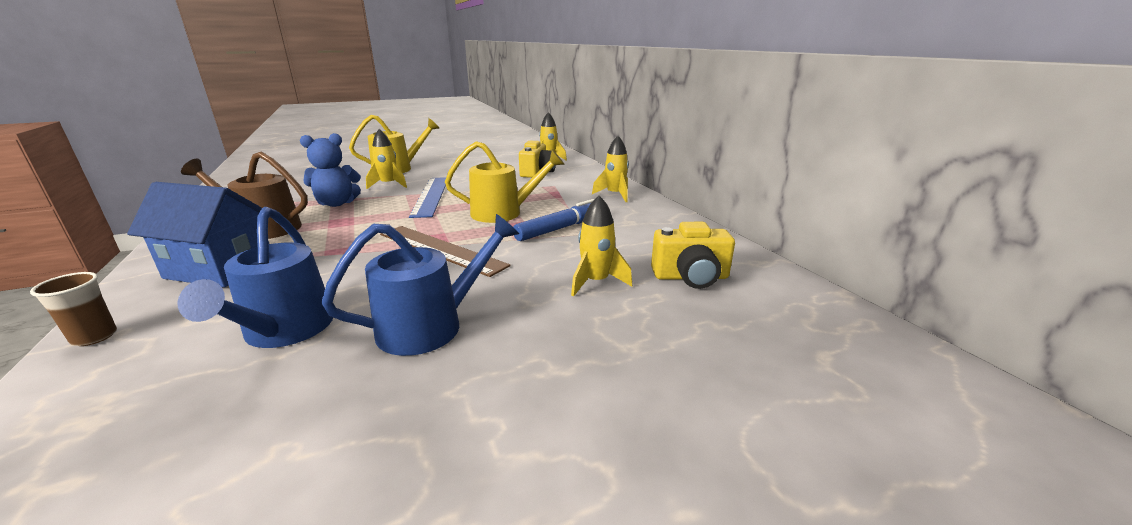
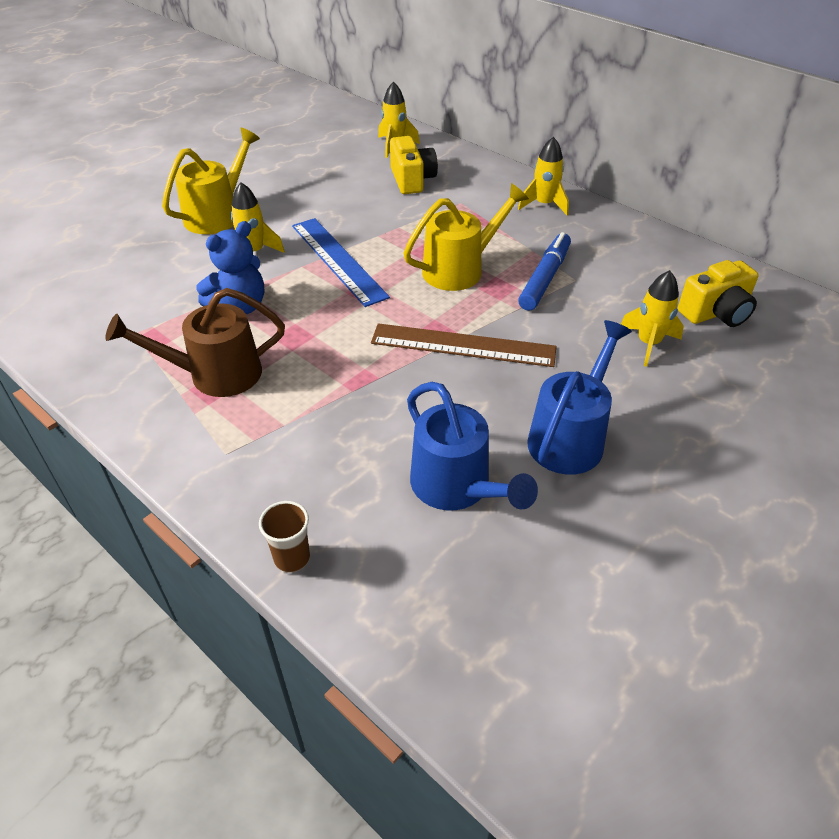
camera: 25 degrees left, 20 degrees up
(220, 269) = (272, 446): blue house -> none

